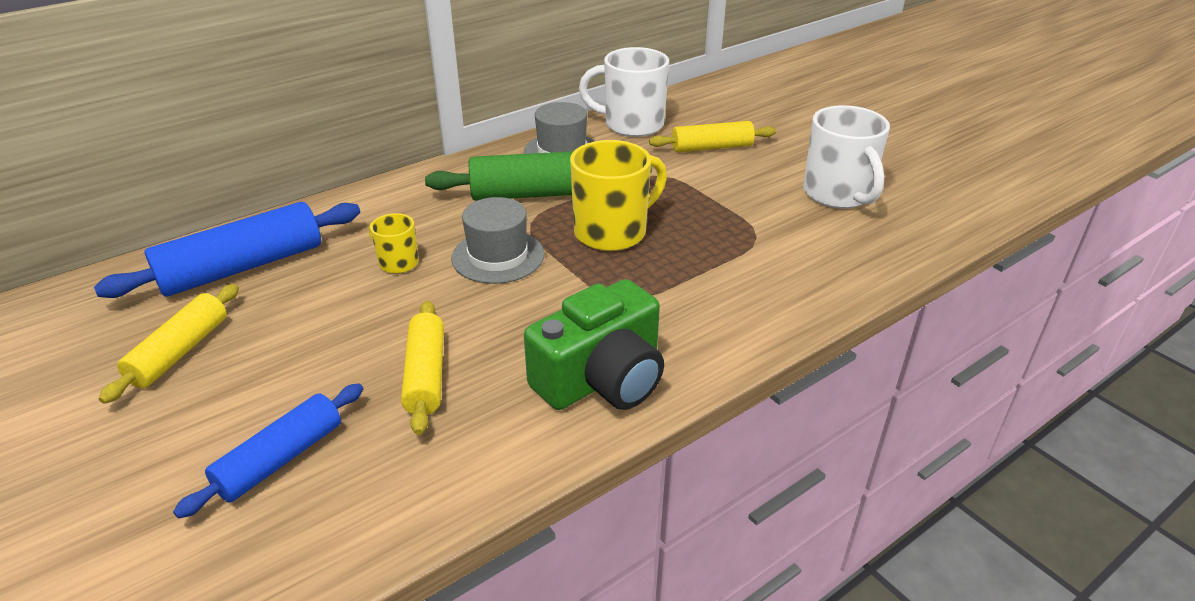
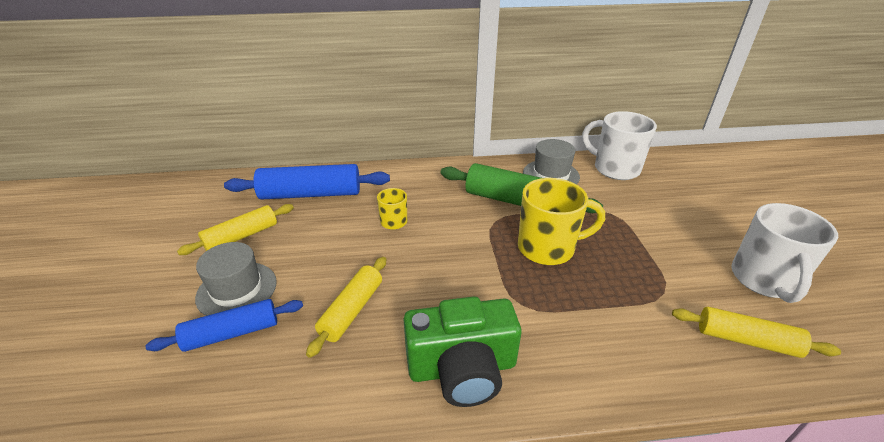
camera: 30 degrees right, 0 degrees up
(498, 256) = (457, 239): grey hat -> grey hat (237, 290)
(711, 147) = (669, 204): yellow rolling pin -> yellow rolling pin (746, 340)

